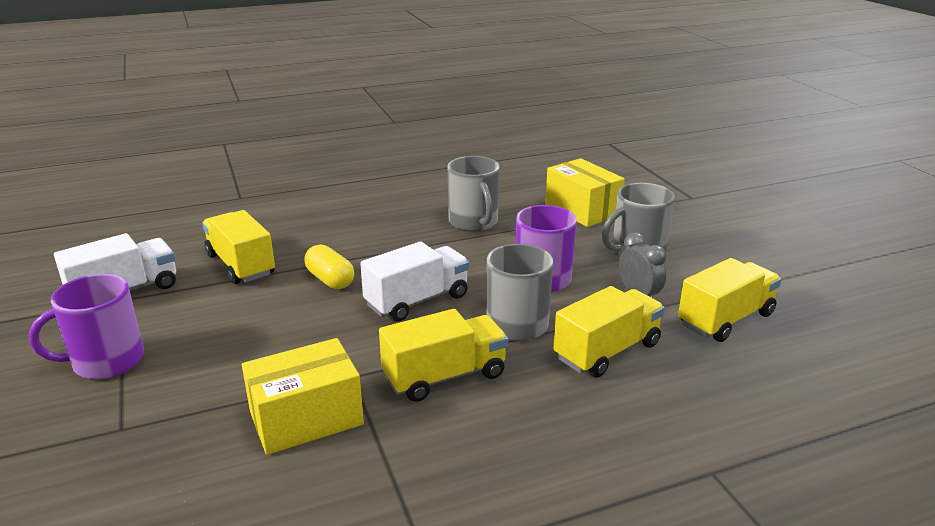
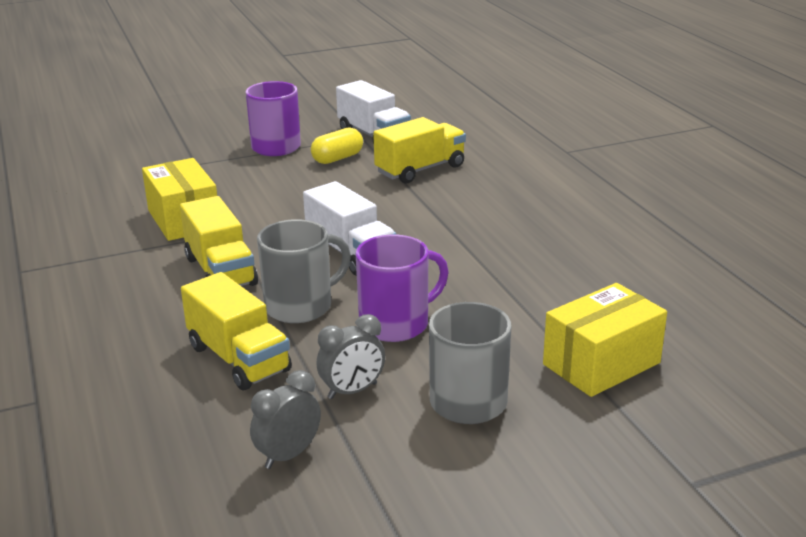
camera: 90 degrees right, 0 degrees up
(330, 280) = (392, 210): yellow capsule -> yellow capsule (337, 158)
(473, 222) = (538, 280): grey mug -> none
(725, 319) = (288, 455): yellow truck -> grey clock

